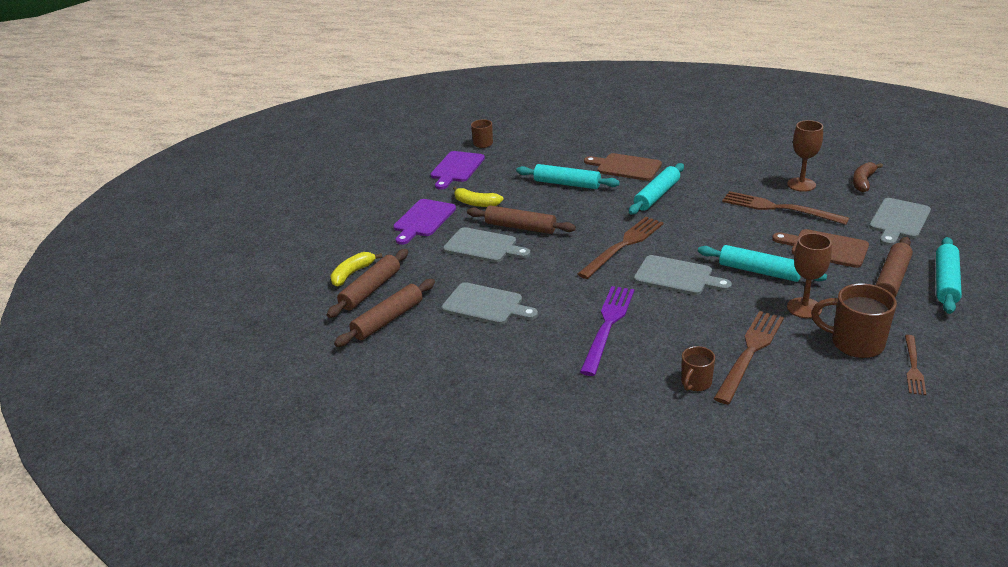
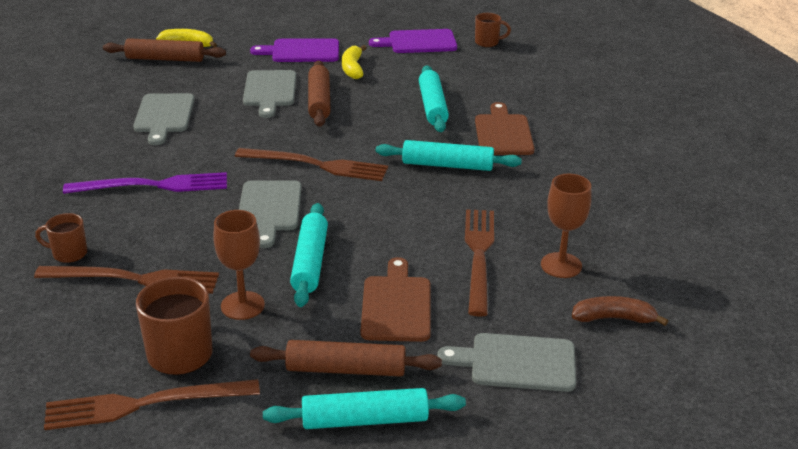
camera: 60 degrees right, 0 degrees up
(388, 320) = (121, 78): brown rolling pin -> none
(913, 367) = (145, 404): brown fork -> brown fork, size x1.75

